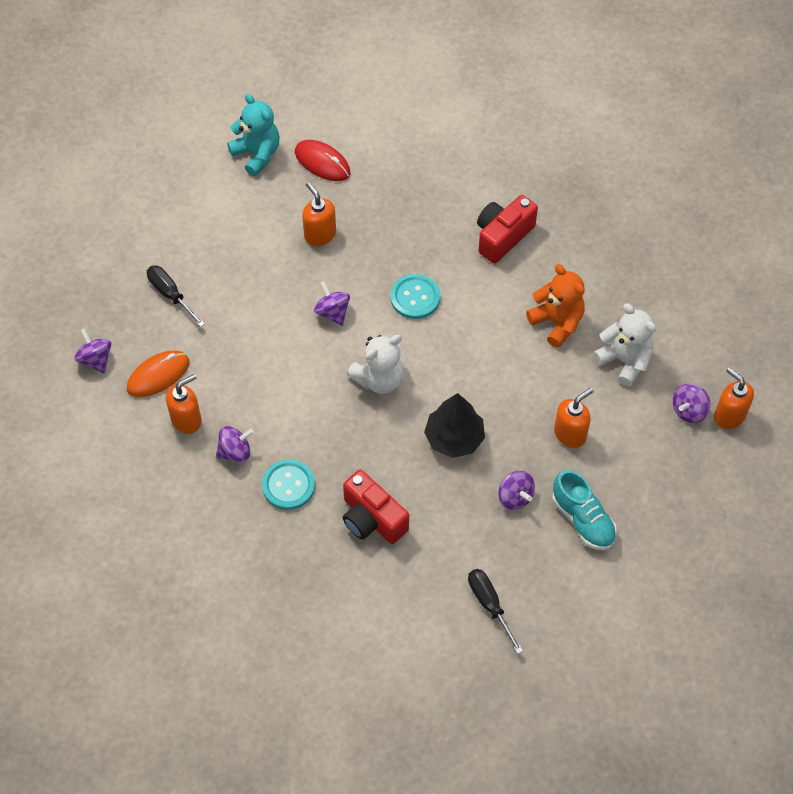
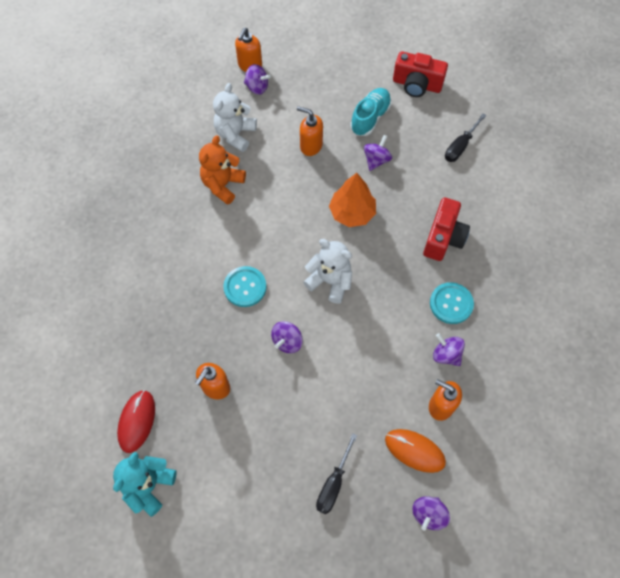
camera: 115 degrees left, 5 degrees up
(454, 438) = (352, 213): black tree -> orange tree
(502, 236) = (159, 248): red camera -> red camera (417, 85)

